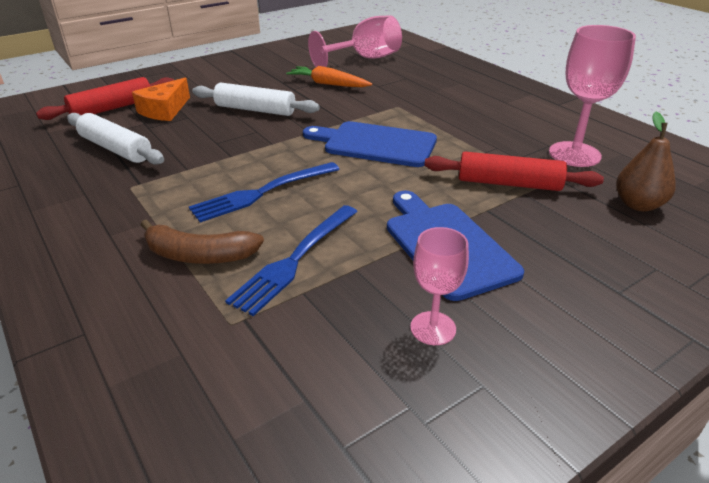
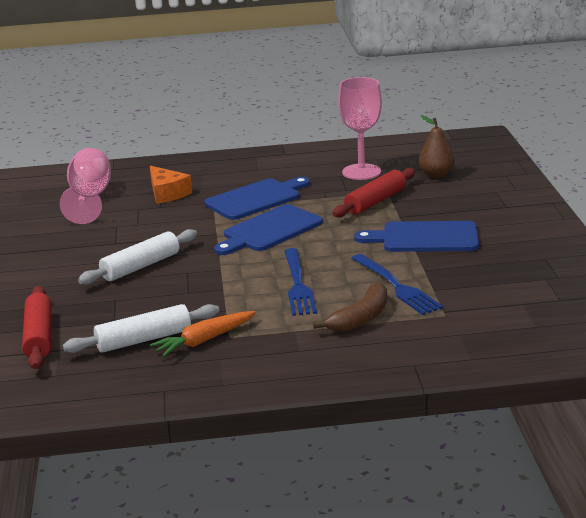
camera: 60 degrees left, 10 degrees down
(165, 110) = (83, 309): orange cheese -> orange cheese (167, 193)
(328, 84) = (127, 226): orange carrot -> orange carrot (204, 341)
(433, 328) = (495, 260): pink goblet -> none
(439, 119) = (256, 199): none -> blue cutting board

